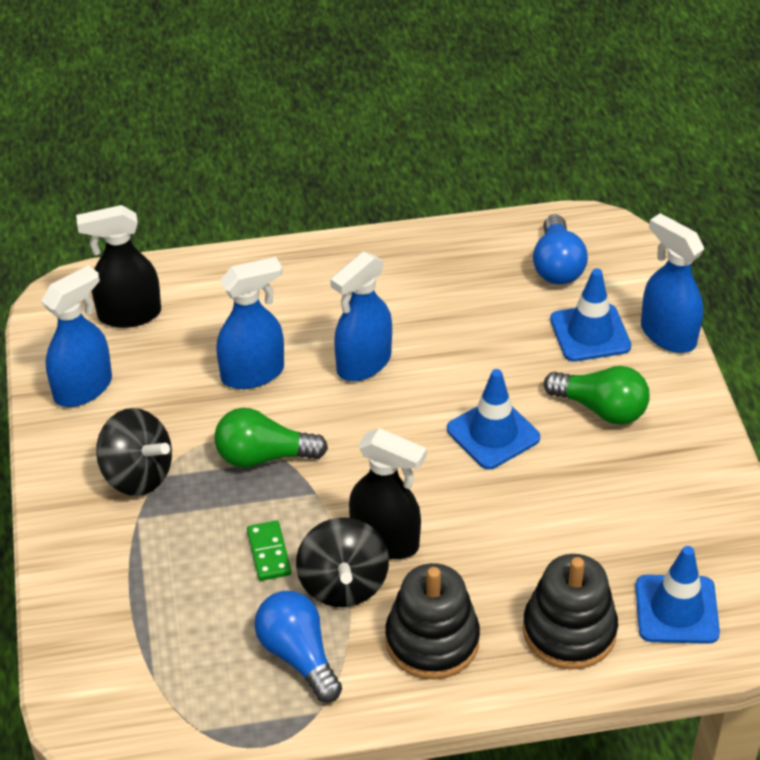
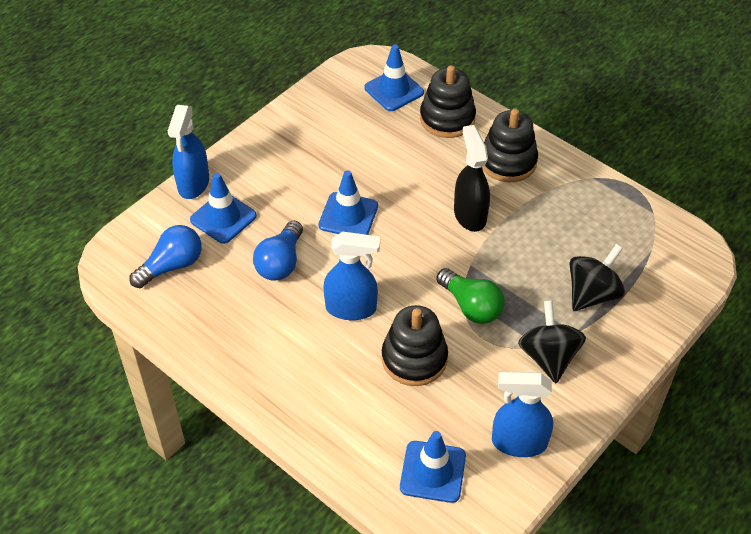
camera: 130 degrees left, 5 degrees up
(129, 314) = (433, 472): black spray bottle -> blue traffic cone
(253, 373) = (414, 358): blue spray bottle -> black stacking toy
(268, 553) = (530, 257): green domino -> none
(298, 656) = (573, 204): blue light bulb -> blue light bulb (280, 262)
(343, 584) = (515, 214): black spinning top -> black spinning top (592, 294)
(601, 409) = (284, 181): green light bulb -> none

